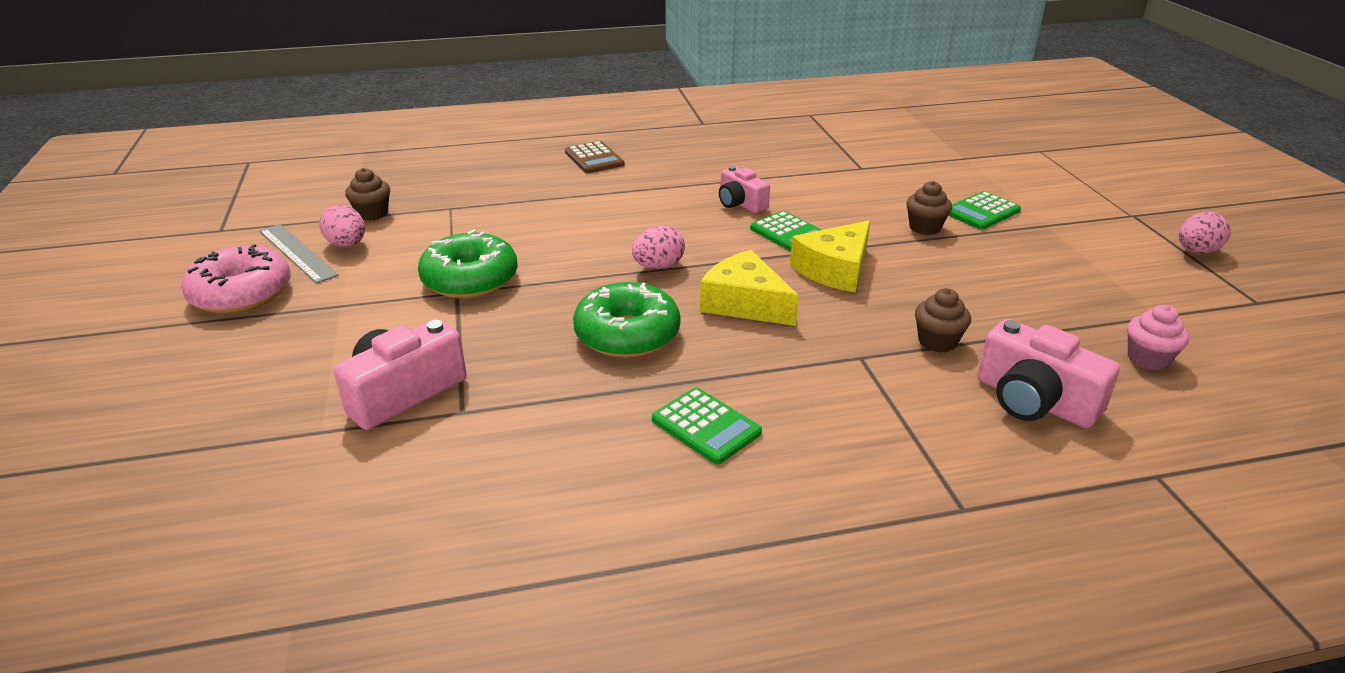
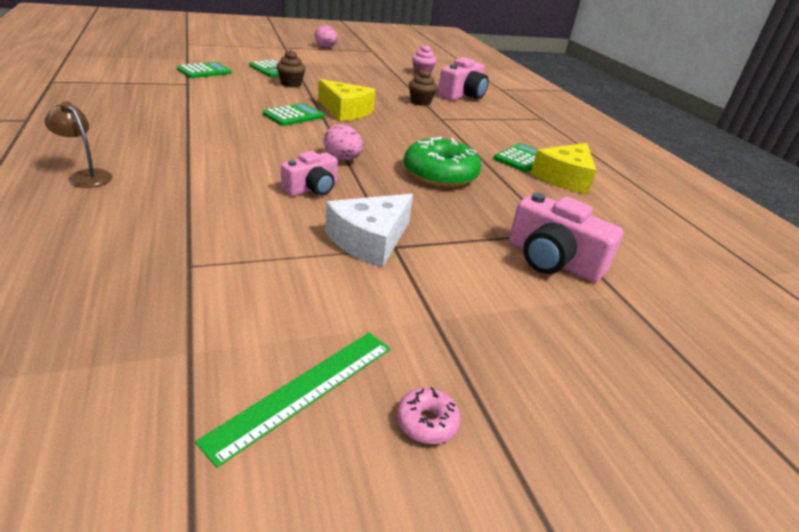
camera: 100 degrees left, 0 degrees up
(241, 293) = (426, 422): pink donut -> pink donut, size x0.43
(297, 252) = (304, 390): grey ruler -> green ruler
(347, 244) = (283, 341): pink egg -> none
(372, 213) = (184, 333): brown cupcake -> none
(470, 279) = (370, 240): green donut -> white cheese
(594, 158) = (86, 176): brown calculator -> brown lamp
(740, 203) = (236, 124): pink camera -> pink camera (312, 188)
(745, 303) = (391, 138): yellow cheese -> yellow cheese (564, 178)
(921, 172) = (204, 71): none -> green calculator

